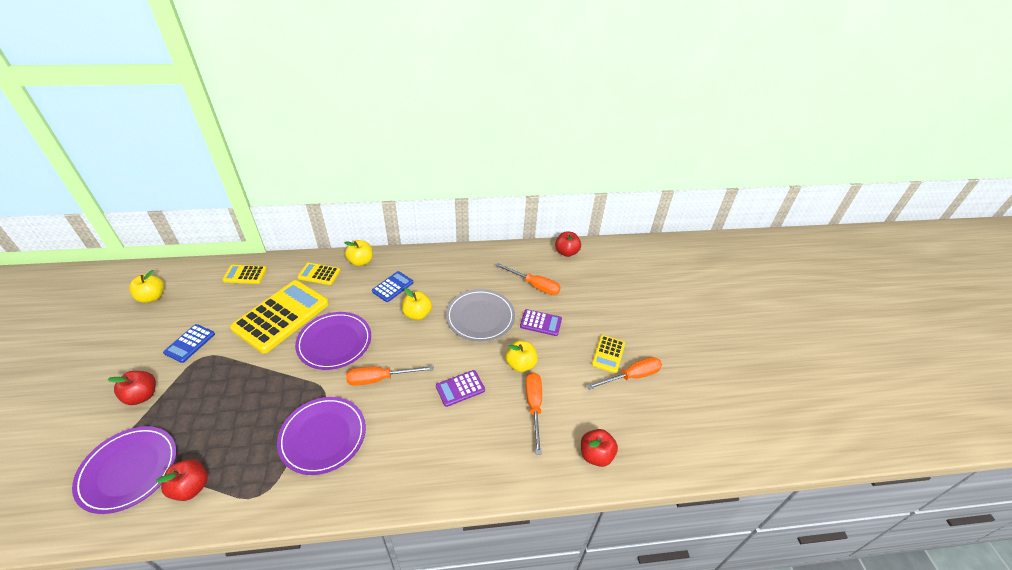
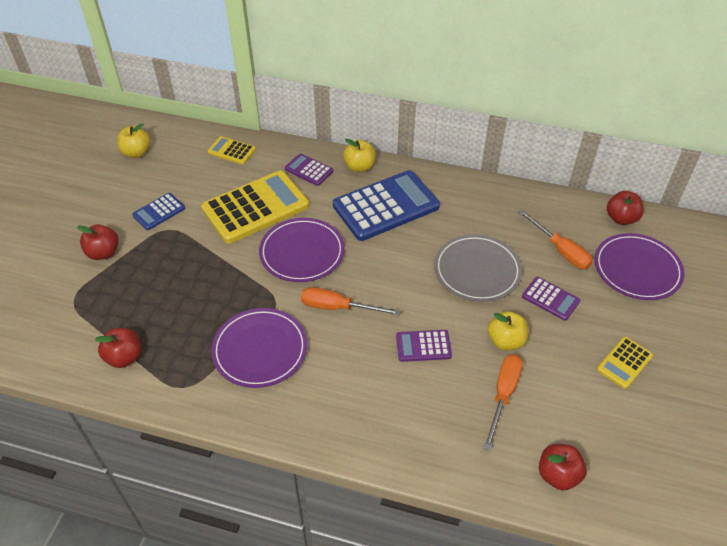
camera: 25 degrees right, 5 degrees up
(129, 470) = (75, 322): purple plate -> purple plate (637, 269)
(319, 274) = (309, 170): yellow calculator -> purple calculator
(393, 287) = (386, 206): blue calculator -> blue calculator, size x2.08
(417, 314) = (403, 246): yellow apple -> none
(631, 376) = (644, 399): orange screwdriver -> none

